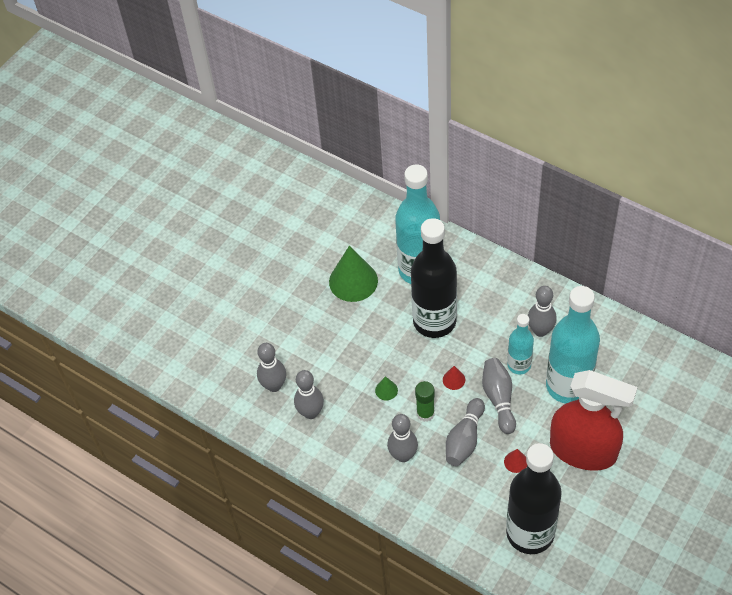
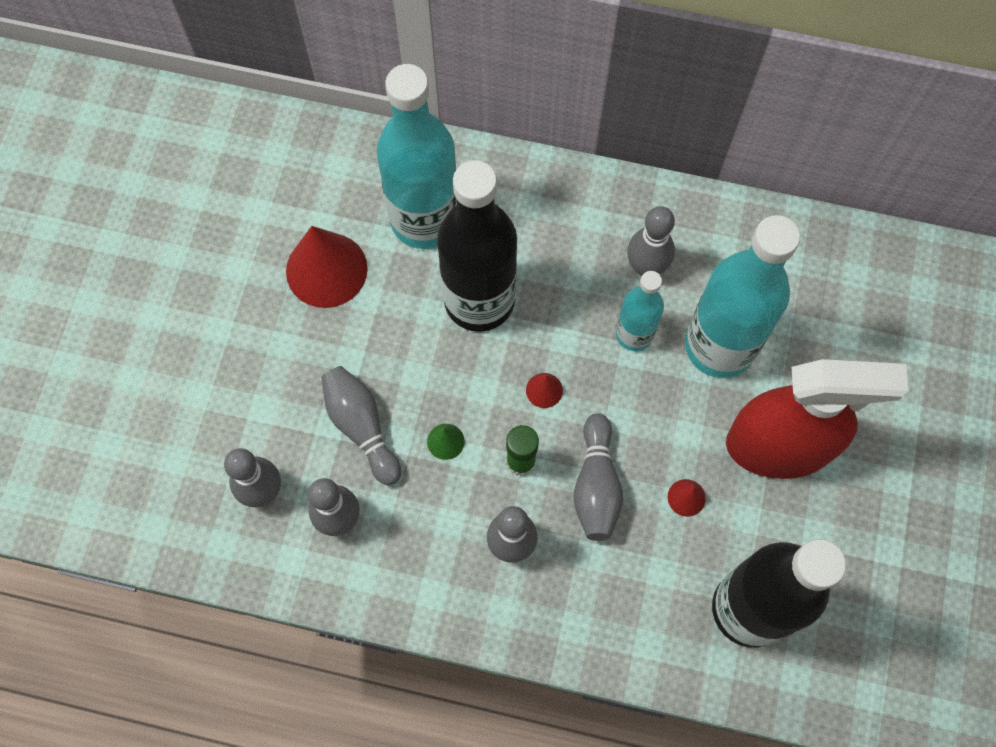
camera: 25 degrees left, 15 degrees up
(353, 281) = (326, 269): green cone -> red cone
(499, 399) = (624, 401): grey bowling pin -> grey bowling pin (361, 427)

